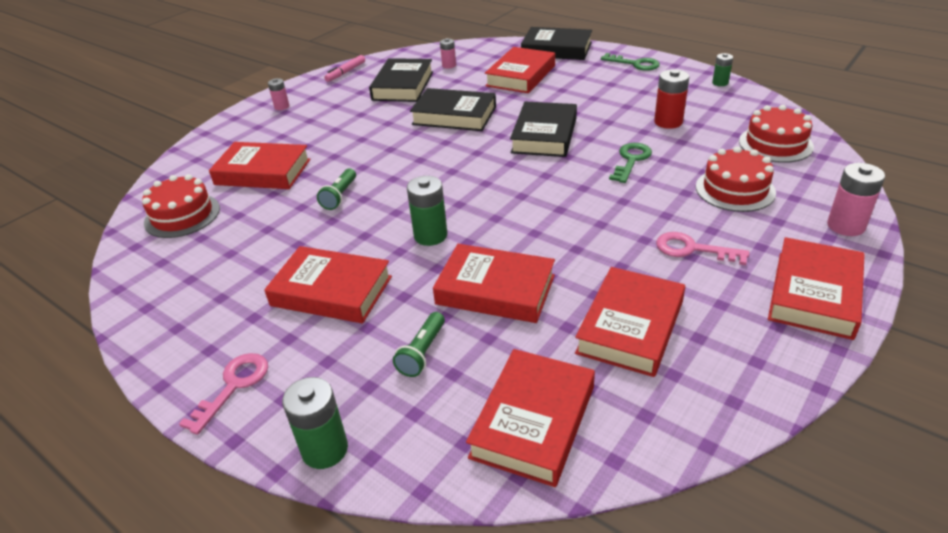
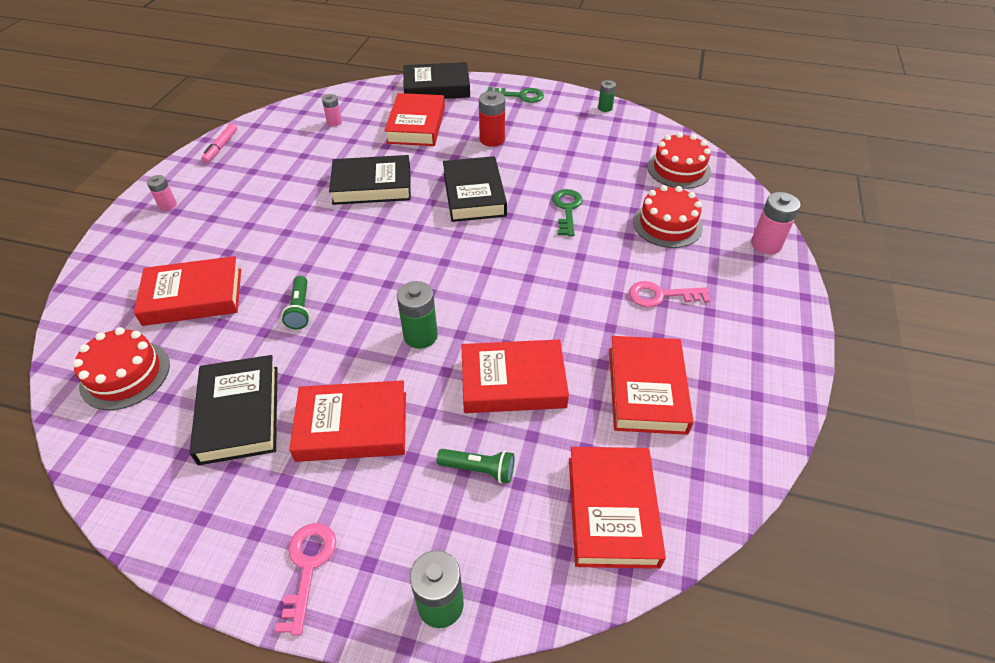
camera: 25 degrees left, 10 degrees up
(403, 86) = (297, 156): black book -> black book (240, 413)
(422, 352) = (479, 469): green flashlight -> green flashlight turned 75 degrees counterclockwise
(668, 122) = (580, 160): red battery -> red battery (492, 139)
(814, 294) = (770, 318): red book -> none

